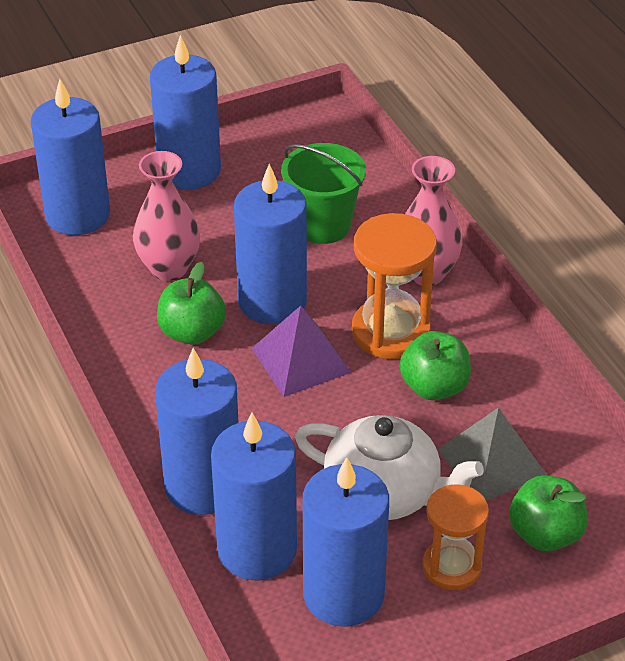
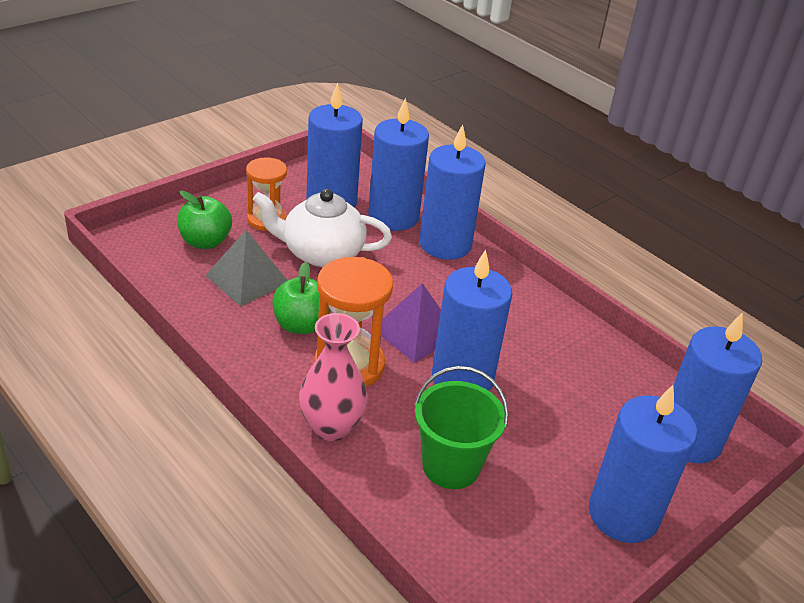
camera: 160 degrees right, 5 degrees down
(169, 268) = (569, 397): pink vase -> none
(192, 332) = (513, 343): green apple -> none

